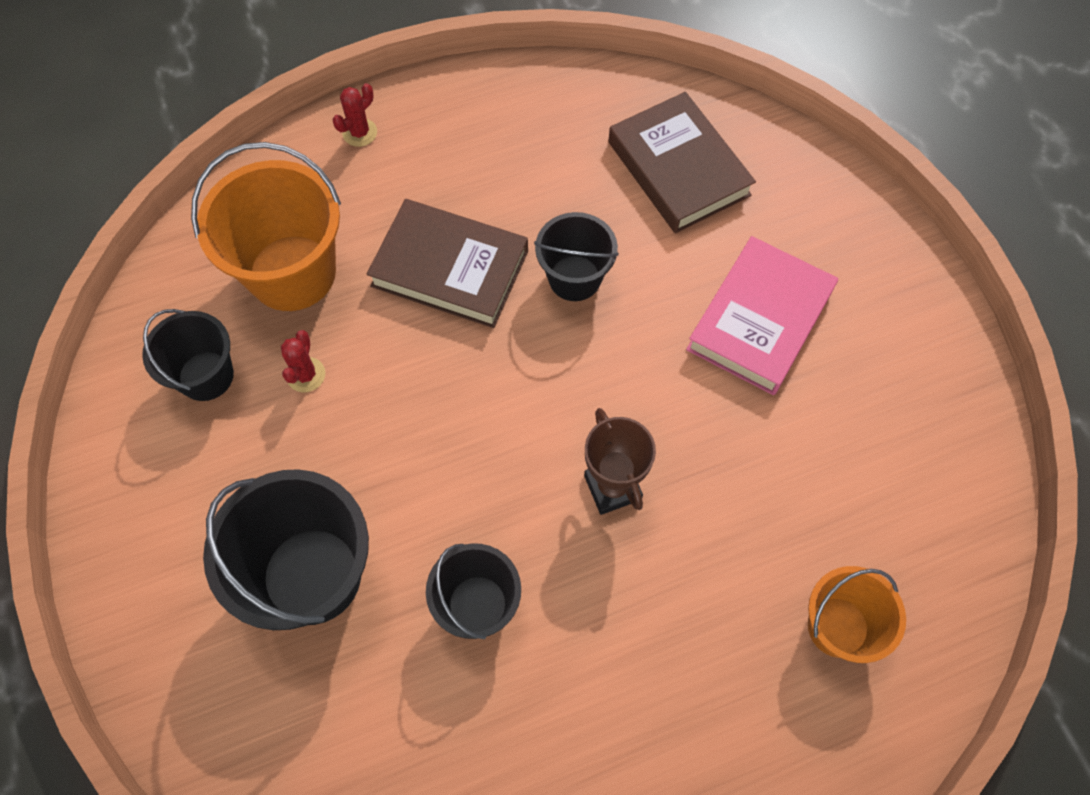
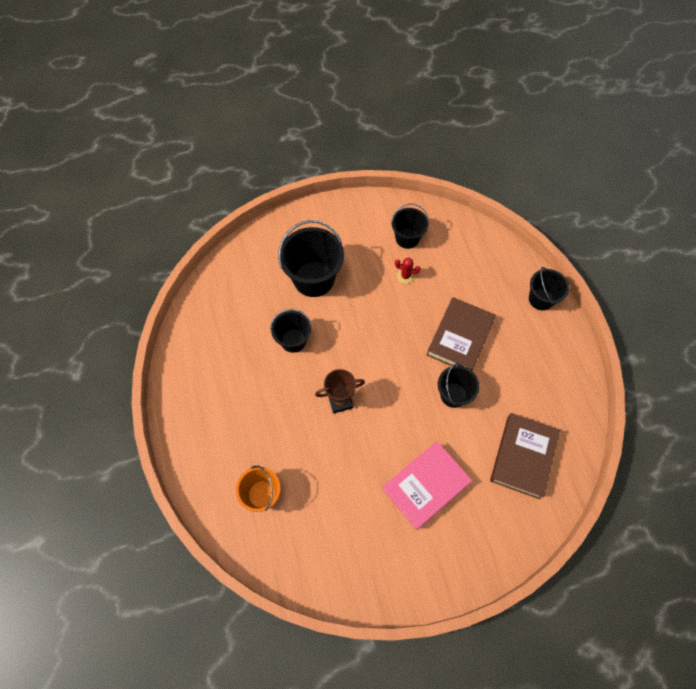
camera: 95 degrees right, 0 degrees up
(292, 273) = (458, 270): orange bucket -> none
(360, 133) = (541, 299): red cactus -> black bucket
(678, 168) = (523, 456): brown book -> brown book turned 45 degrees counterclockwise
(760, 320) = (426, 486): pink book -> pink book turned 75 degrees counterclockwise

